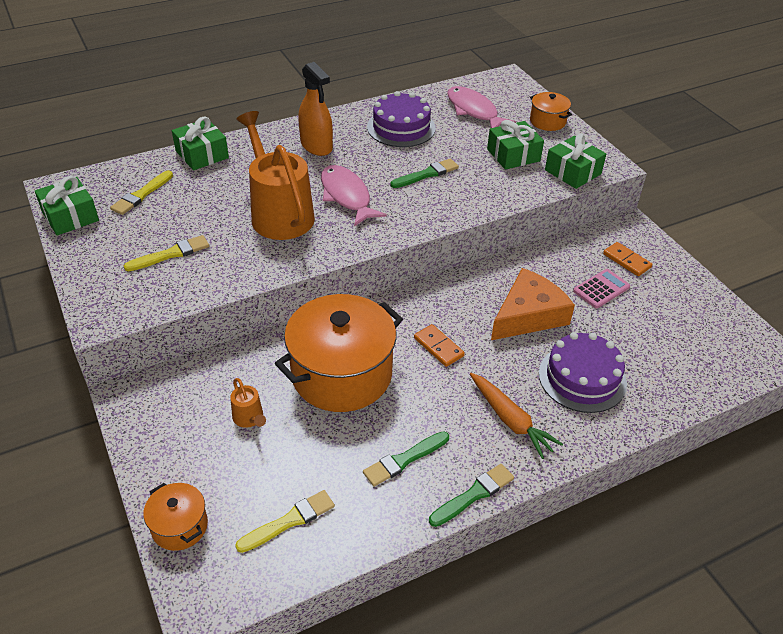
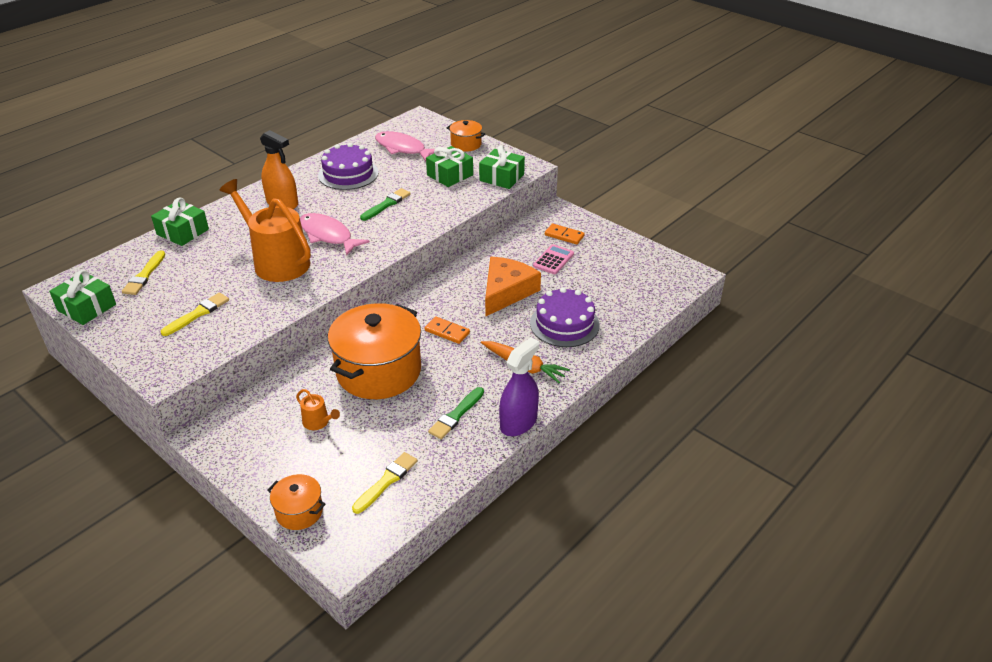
camera: 20 degrees left, 5 degrees down
(473, 495) = (518, 422): green brush -> purple spray bottle

